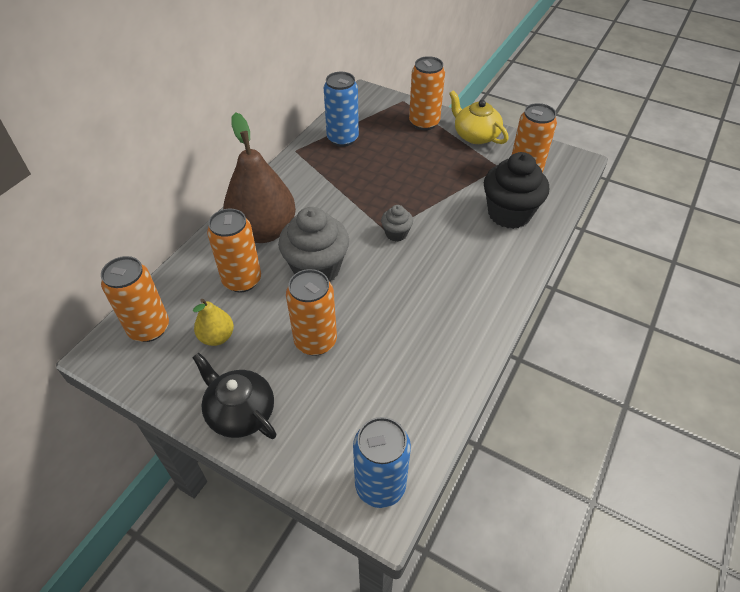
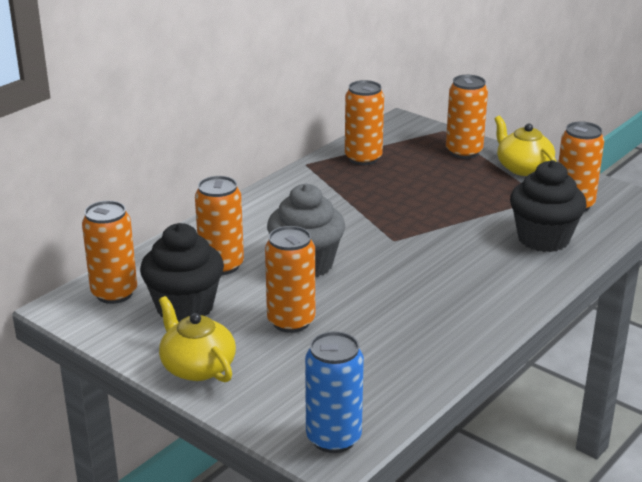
camera: 10 degrees right, 20 degrees down
(217, 337) = (185, 307): yellow pear -> black cupcake
(240, 412) = (197, 367): black teapot -> yellow teapot
(264, 231) = (254, 228): brown pear -> none
(342, 139) = (363, 158): blue can -> orange can
(396, 234) = (404, 244): grey cupcake -> none

